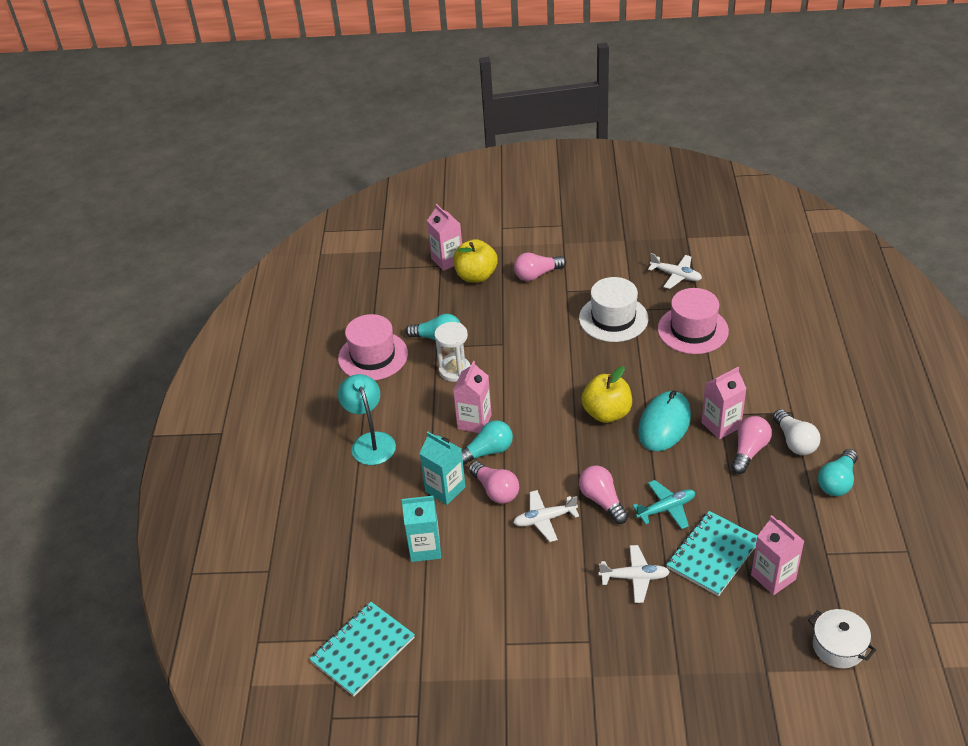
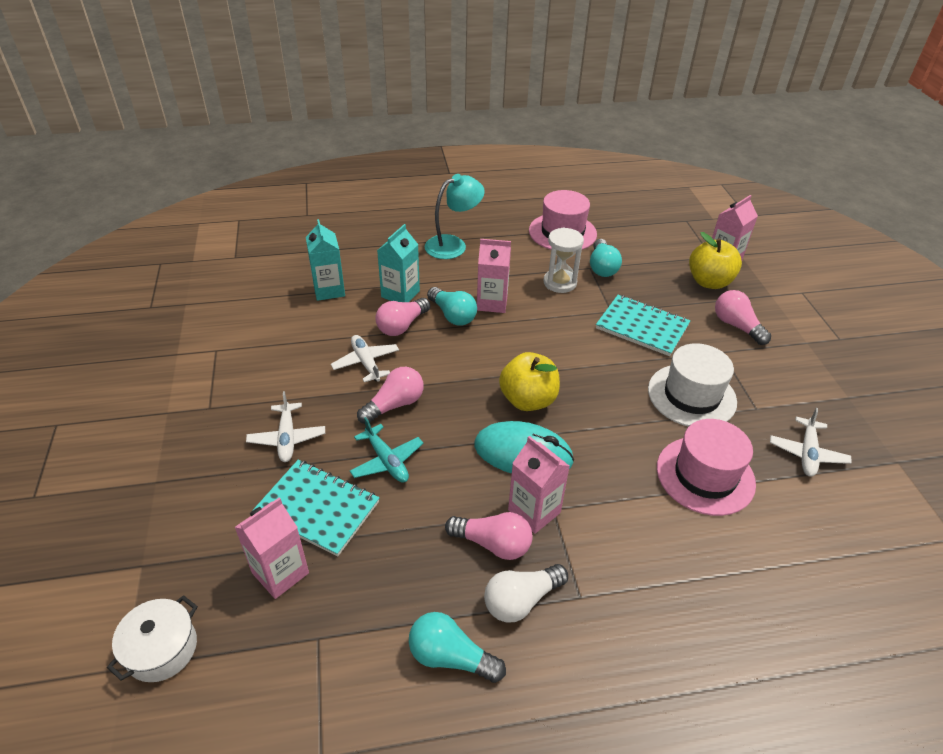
camera: 75 degrees right, 0 degrees up
(363, 650) = (222, 270): turquoise notebook -> turquoise notebook (642, 327)

